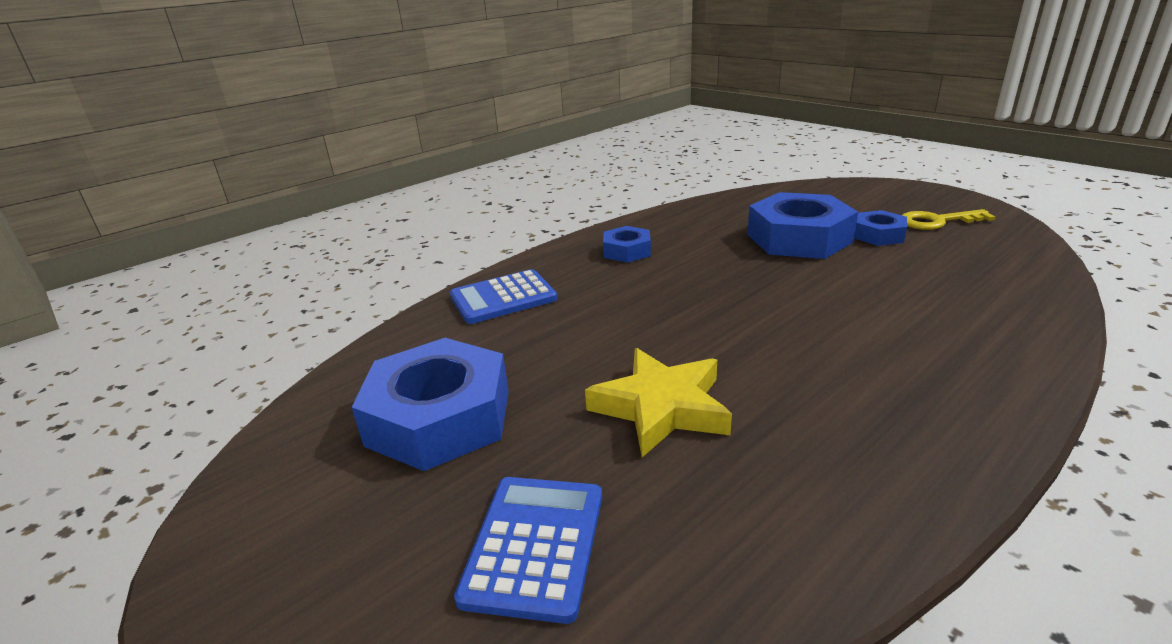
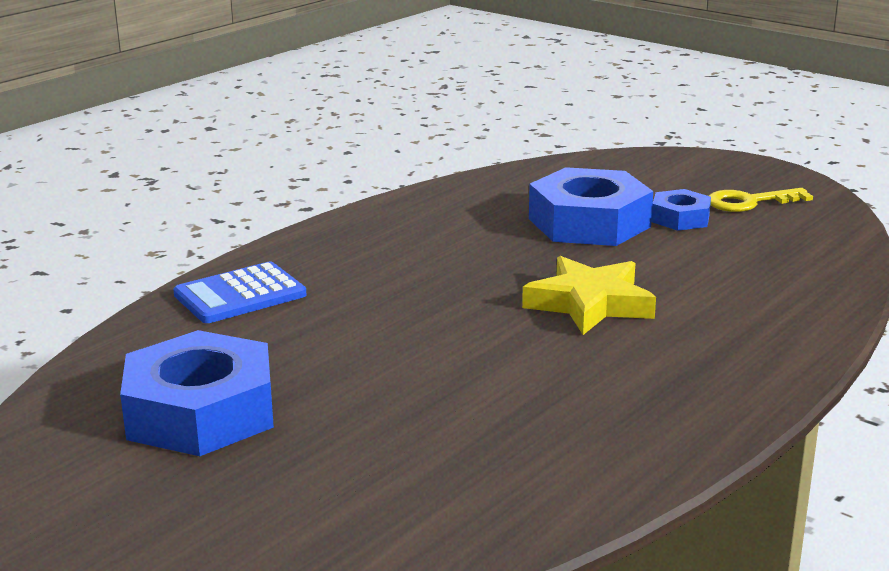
camera: 10 degrees left, 5 degrees down
(535, 545) = (327, 503): blue calculator -> none
(627, 251) = (383, 239): blue nut -> none
(661, 408) = (437, 394): yellow star -> yellow star (590, 304)

